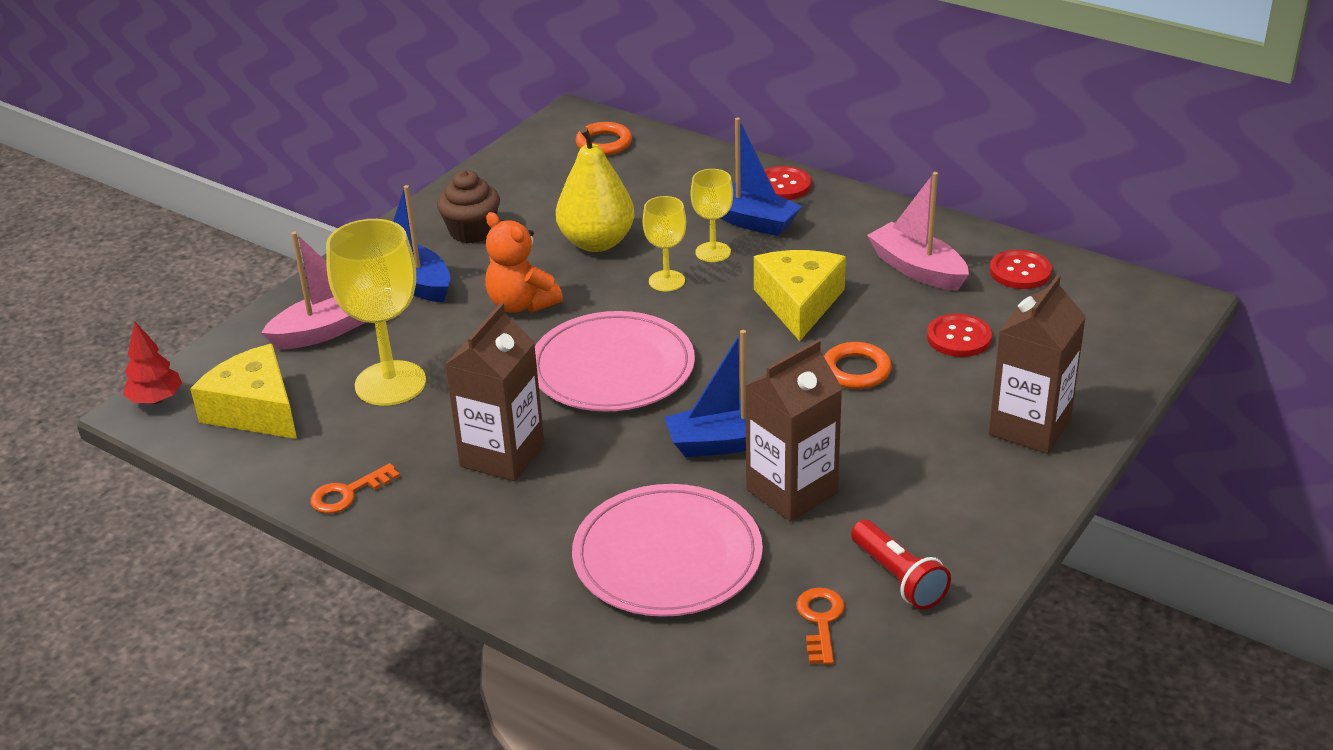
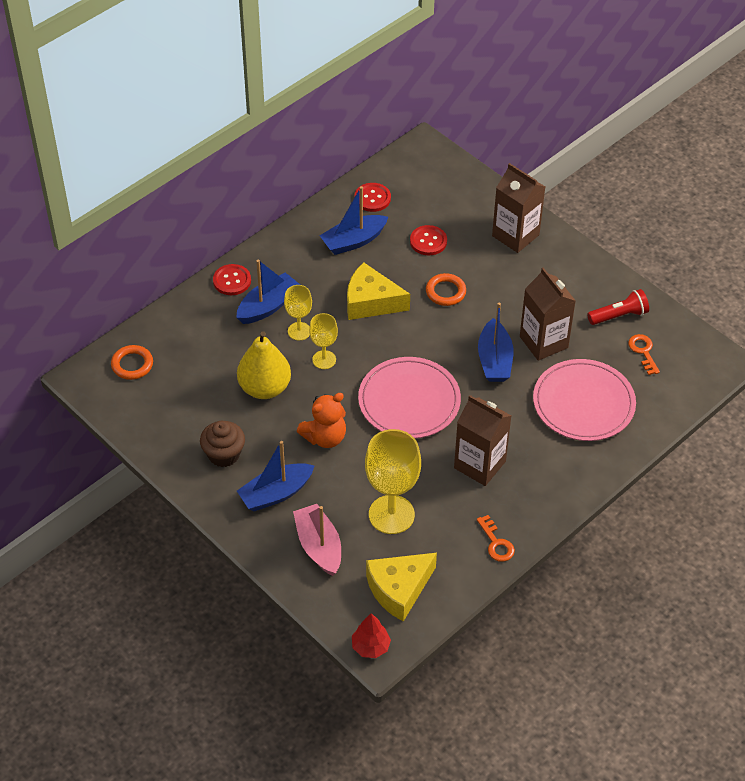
camera: 80 degrees left, 15 degrees up
(820, 621) = (643, 352): orange key -> orange key turned 60 degrees clockwise
(917, 269) = (353, 241): pink boat -> blue boat

